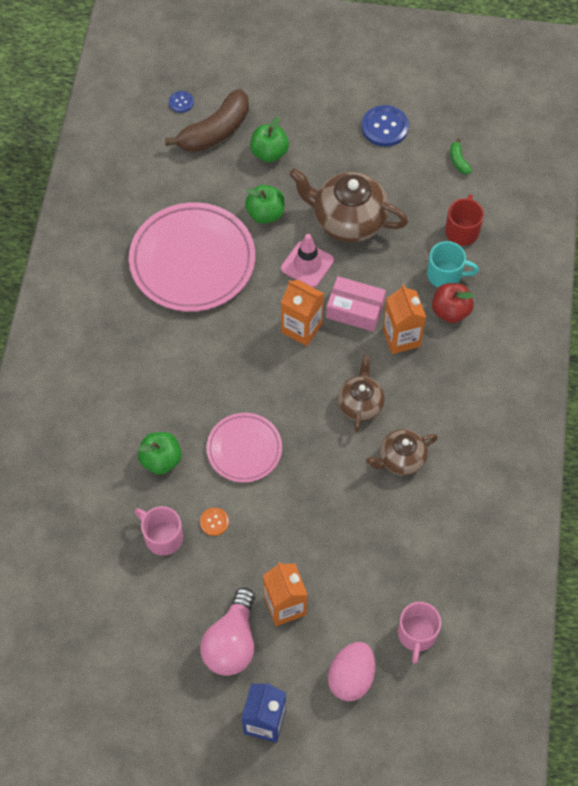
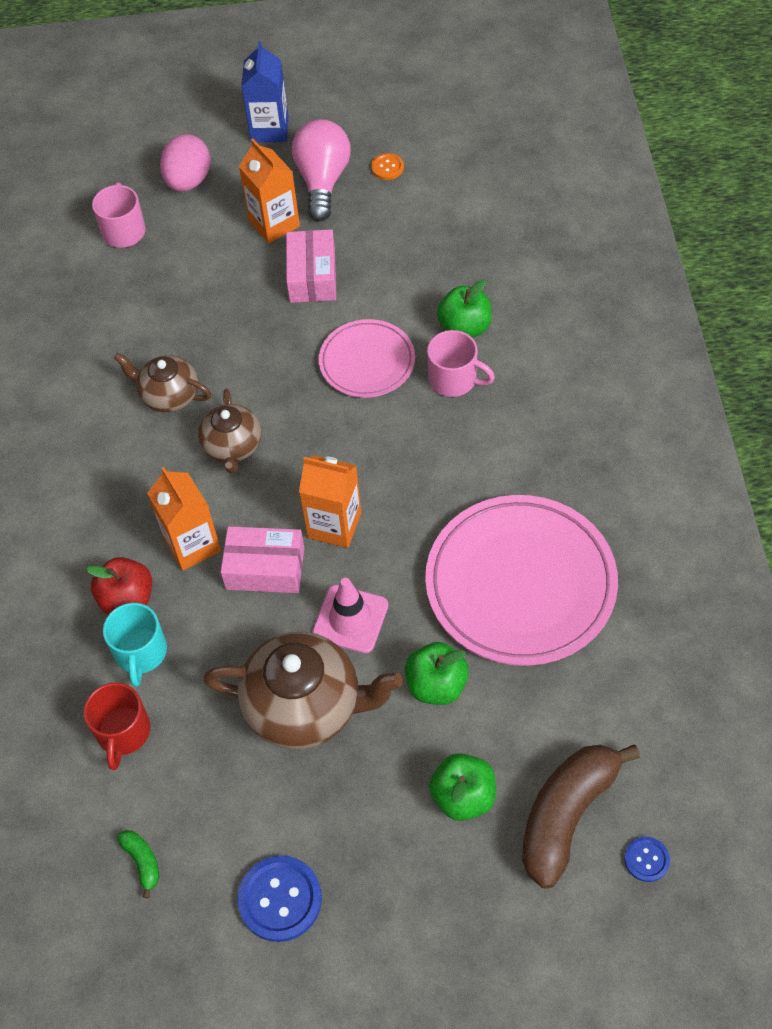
camera: 170 degrees right, 5 degrees down
(162, 537) = (432, 254): pink mug -> pink mug (454, 379)
(214, 522) = (378, 280): orange button -> orange button (387, 167)
(266, 541) = (312, 276): none -> pink box
(400, 459) = (169, 395): brown teapot -> brown teapot turned 120 degrees counterclockwise
(445, 275) = (141, 653): turquoise mug -> turquoise mug turned 90 degrees counterclockwise

